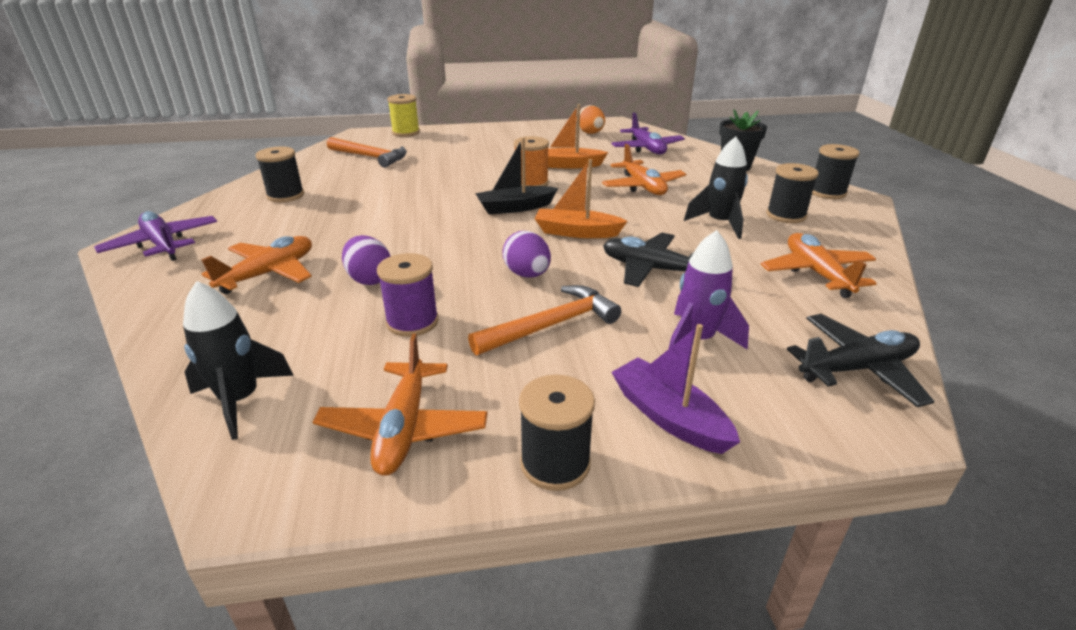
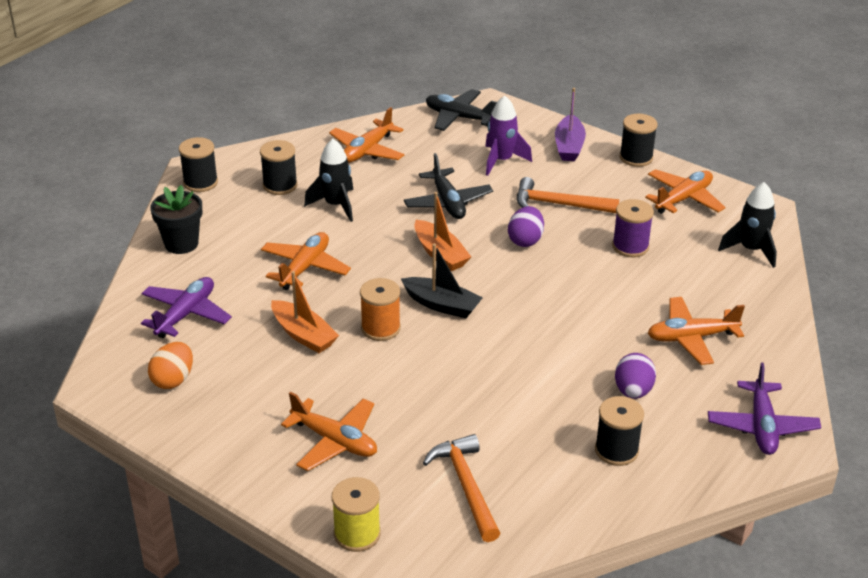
camera: 135 degrees left, 5 degrees up
(369, 279) = (627, 293): purple egg -> purple egg (633, 391)
(468, 146) = (334, 441): none -> orange plane

